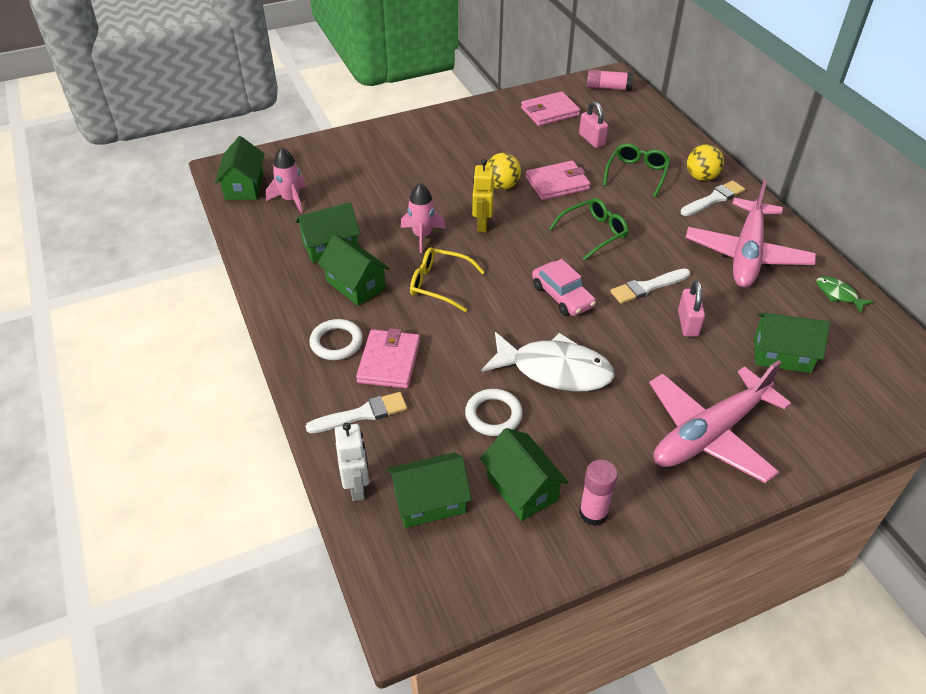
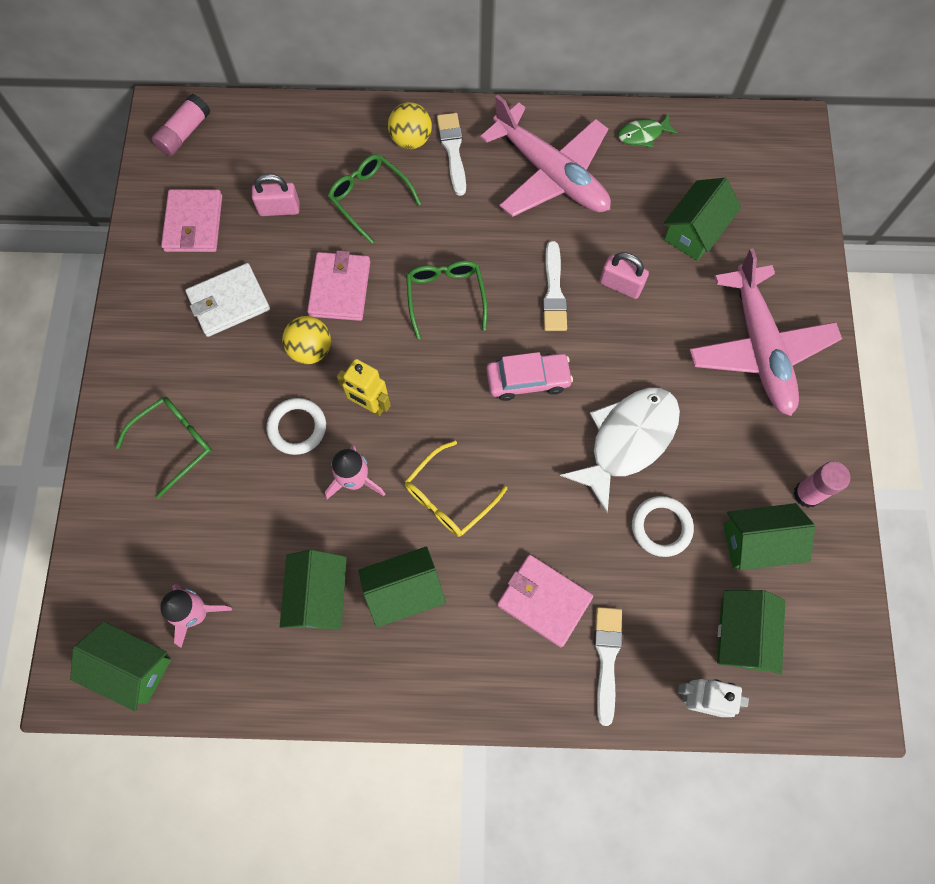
camera: 65 degrees left, 25 degrees up
(336, 342) = (489, 647): white ring -> white ring (297, 428)
(396, 154) = (174, 443): none -> green glasses
(508, 142) = (229, 302): none -> white wallet

